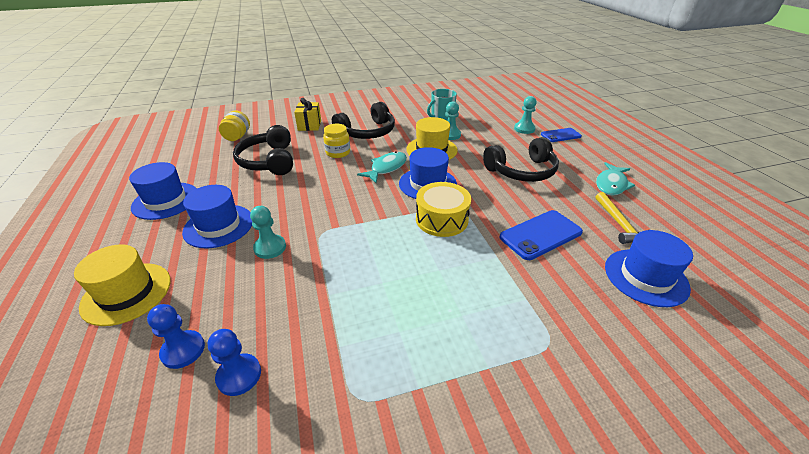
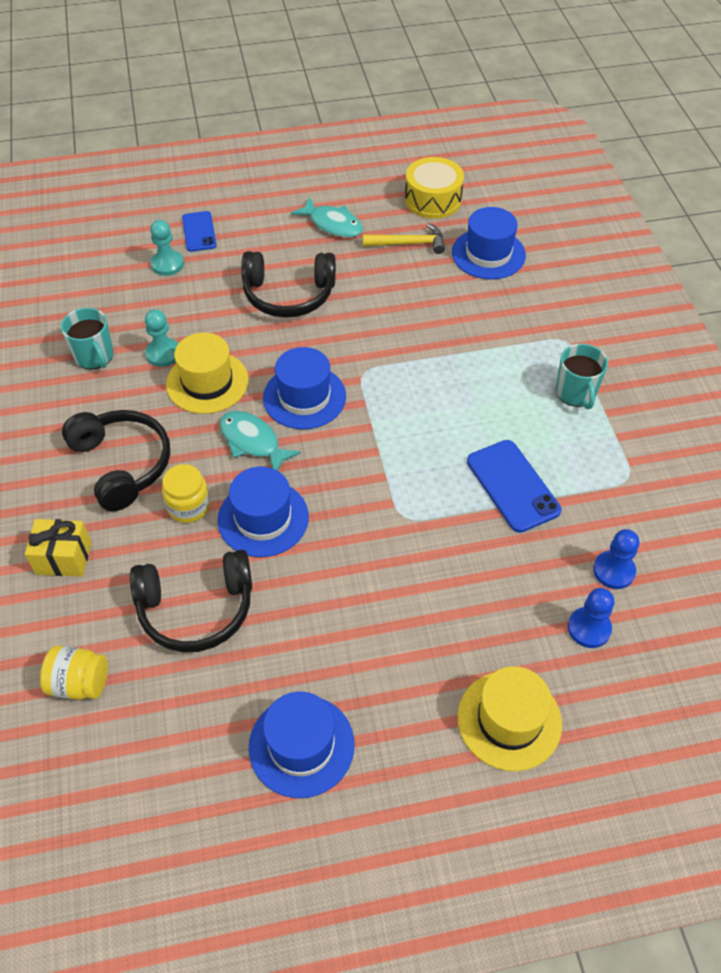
camera: 85 degrees left, 15 degrees up
(218, 226) = (378, 646): blue hat -> blue hat (263, 518)
(270, 248) = (430, 572): turquoise pawn -> none
(442, 219) = (386, 391): yellow drum -> yellow drum (433, 200)
(473, 350) = (576, 393): none -> turquoise mug
(522, 171) = (288, 295): black headphones -> black headphones turned 105 degrees clockwise
(540, 235) = (422, 310): blue phone -> blue phone (512, 486)

